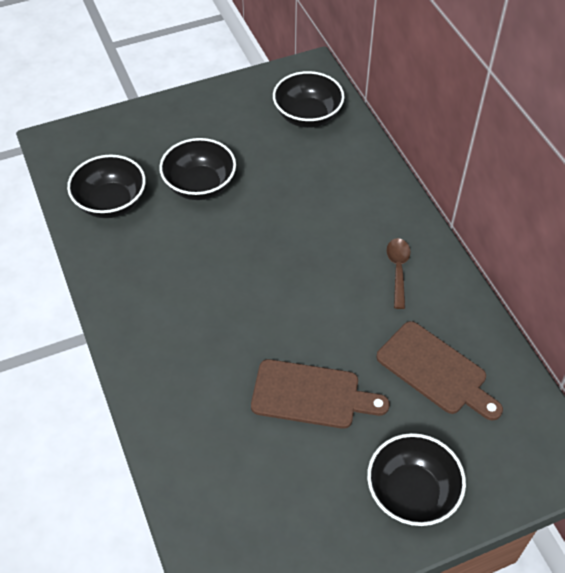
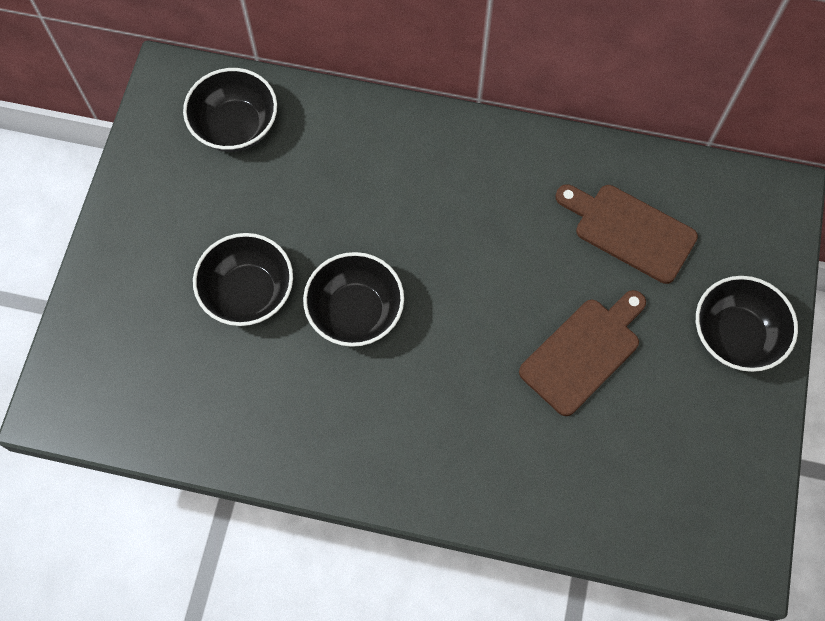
camera: 55 degrees left, 15 degrees up
(111, 203) = (201, 397): black bowl -> black bowl (355, 312)
(398, 270) = (498, 182): brown spoon -> none
(435, 371) = (629, 230): brown cutting board -> brown cutting board turned 135 degrees counterclockwise

